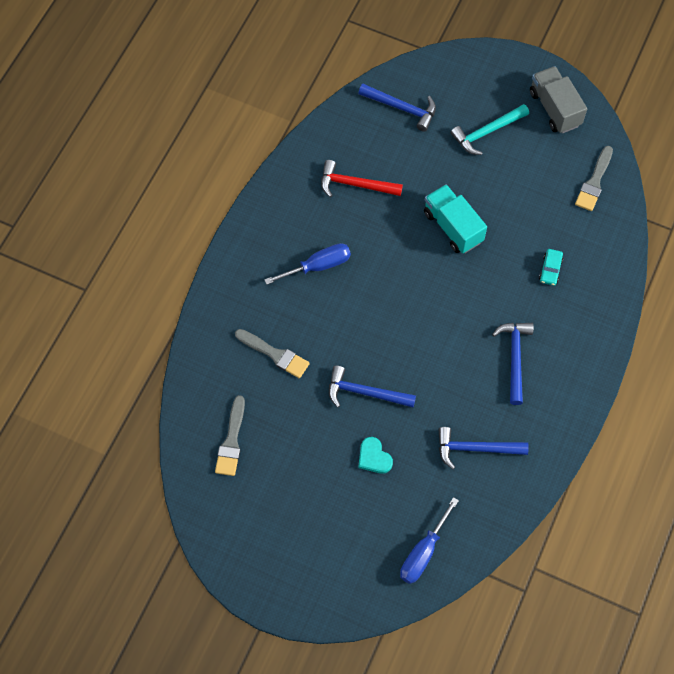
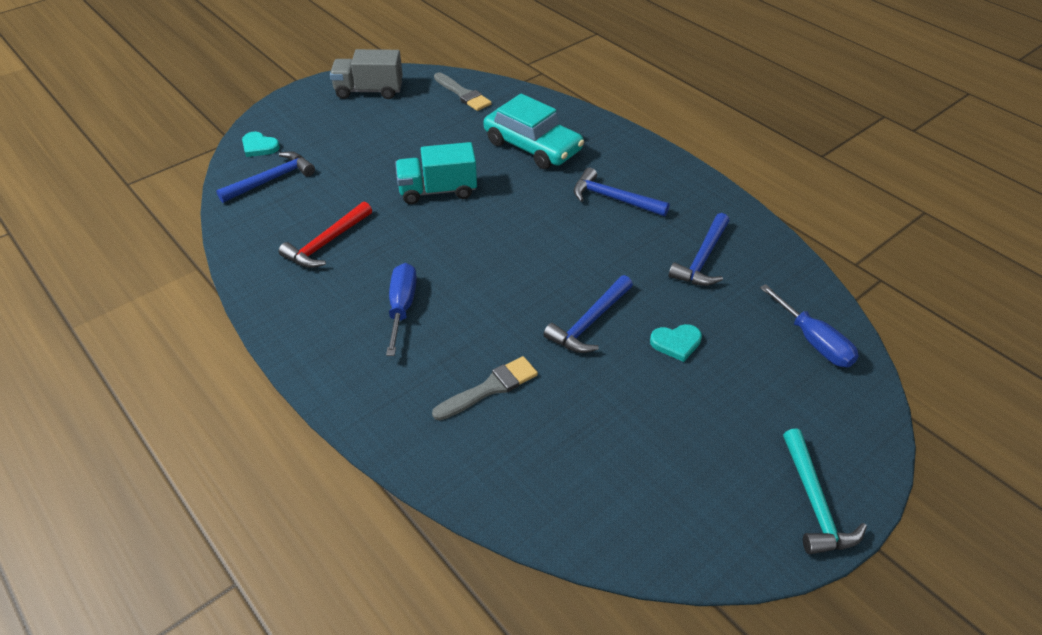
camera: 65 degrees left, 20 degrees down
(231, 440) = (586, 478): grey brush -> none
(435, 76) = (259, 147): none -> turquoise heart
(486, 132) = (354, 136): turquoise hammer -> turquoise hammer (814, 503)
(550, 269) = (533, 146): turquoise car -> turquoise car, size x2.44

